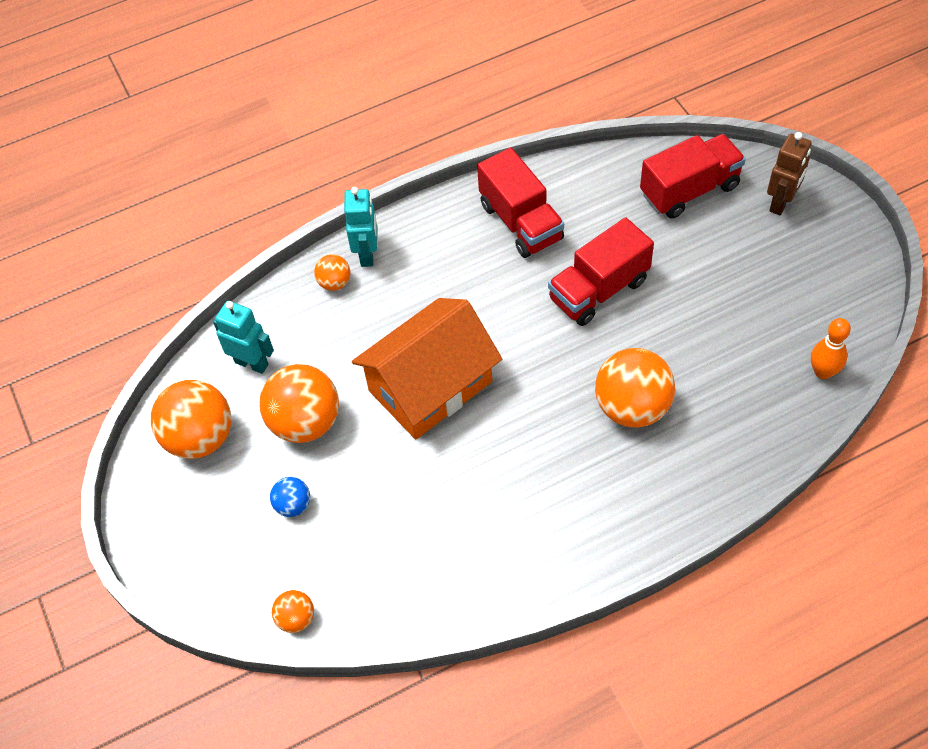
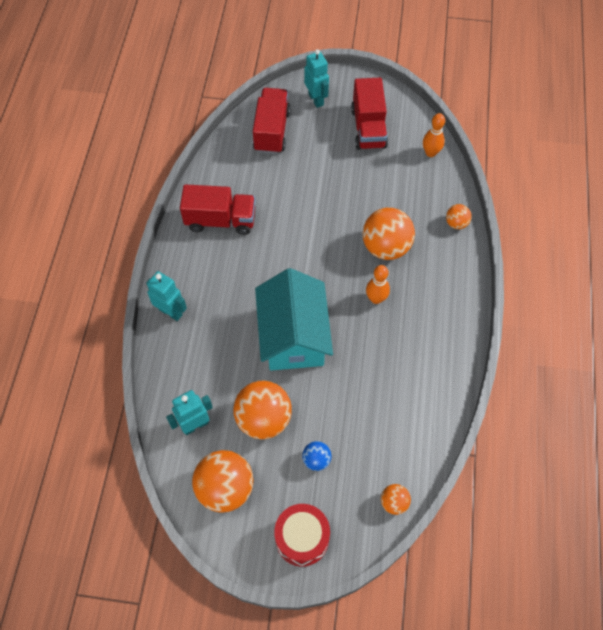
camera: 60 degrees left, 5 degrees up
(191, 548) = (302, 538): none -> red drum
(334, 283) = (176, 342): orange ball -> orange ball (456, 223)
(430, 386) = (293, 336): orange house -> turquoise house
(549, 440) = (376, 298): none -> orange bowling pin
(599, 290) = (299, 213): red truck -> red truck (368, 128)
(781, 203) = (316, 99): brown robot -> turquoise robot

